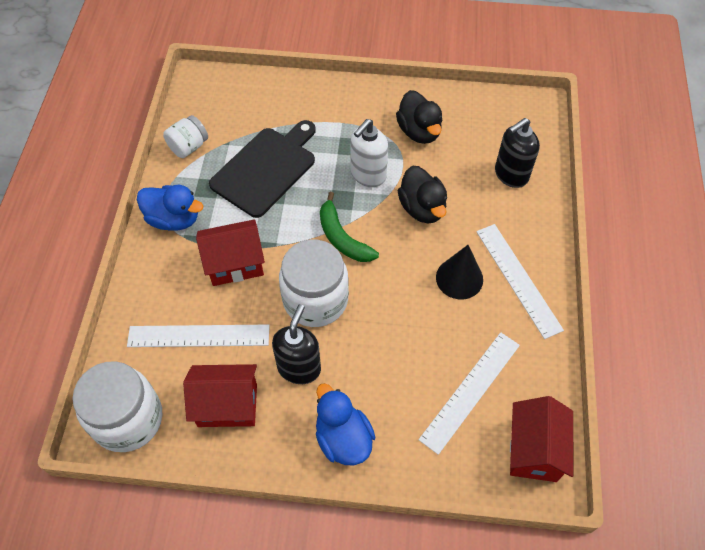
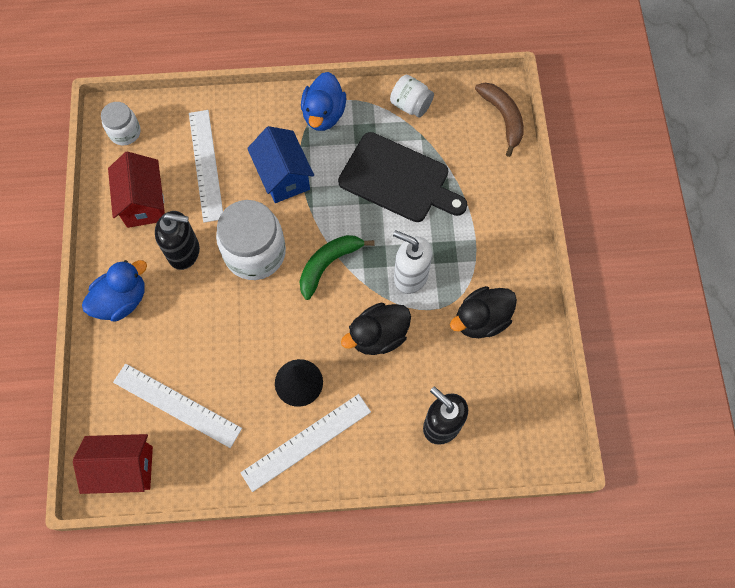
camera: 80 degrees right, 10 degrees up
(128, 419) = (125, 132): white jar -> white jar, size x0.55
(226, 82) = (503, 118): none -> brown banana
(235, 264) = (283, 177): red house -> blue house

